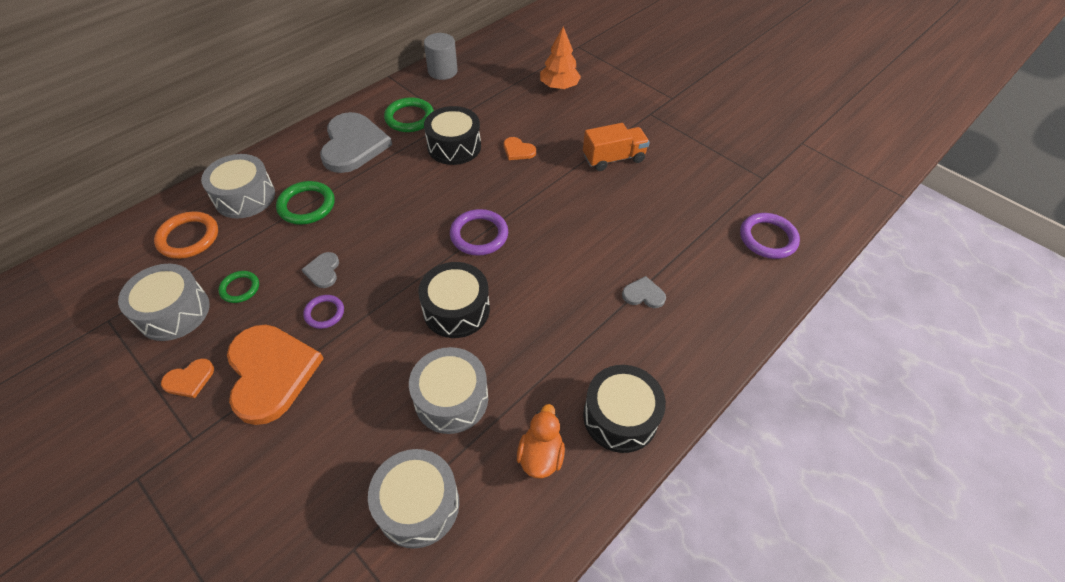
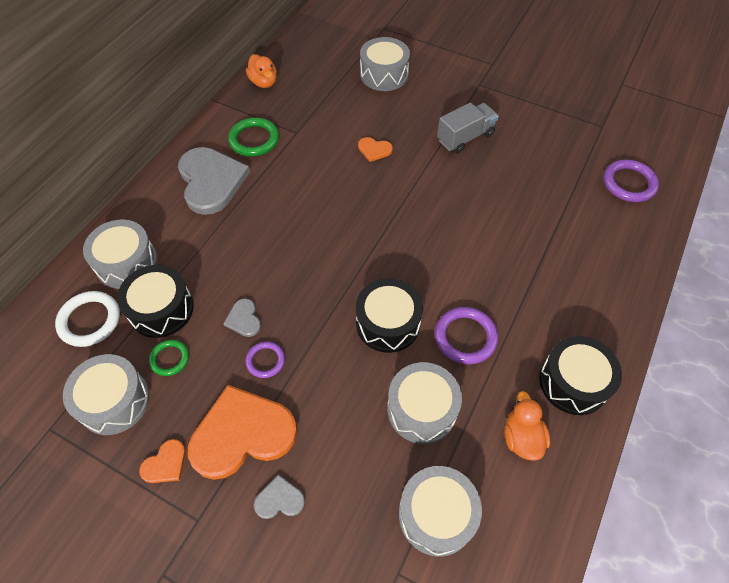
camera: 15 degrees left, 5 degrees up
(188, 238) = (90, 320): orange ring -> white ring
(270, 373) = (242, 434): orange heart -> orange heart turned 75 degrees counterclockwise
(306, 205) = (195, 256): green ring -> none
(442, 71) = (264, 82): grey cylinder -> orange duck
(454, 146) = (311, 160): black drum -> black drum (161, 309)
(479, 235) = (376, 244): purple ring -> purple ring (465, 337)
(559, 86) = (384, 74): orange tree -> grey drum
(613, 158) = (465, 137): orange truck -> grey truck
(643, 294) = (546, 264): grey heart -> grey heart (279, 499)

